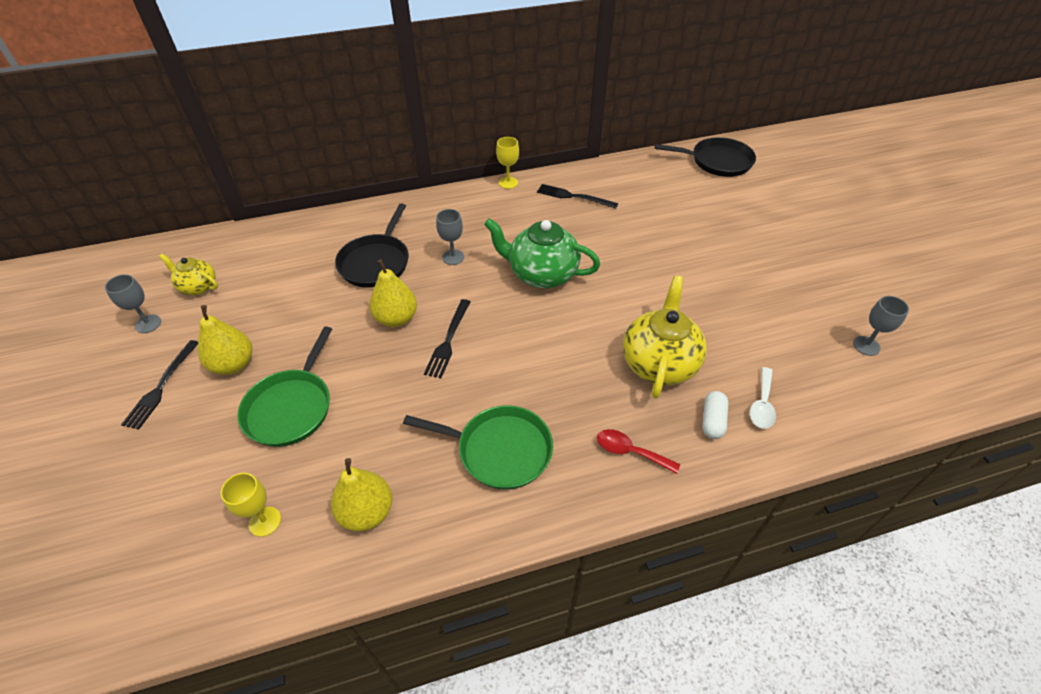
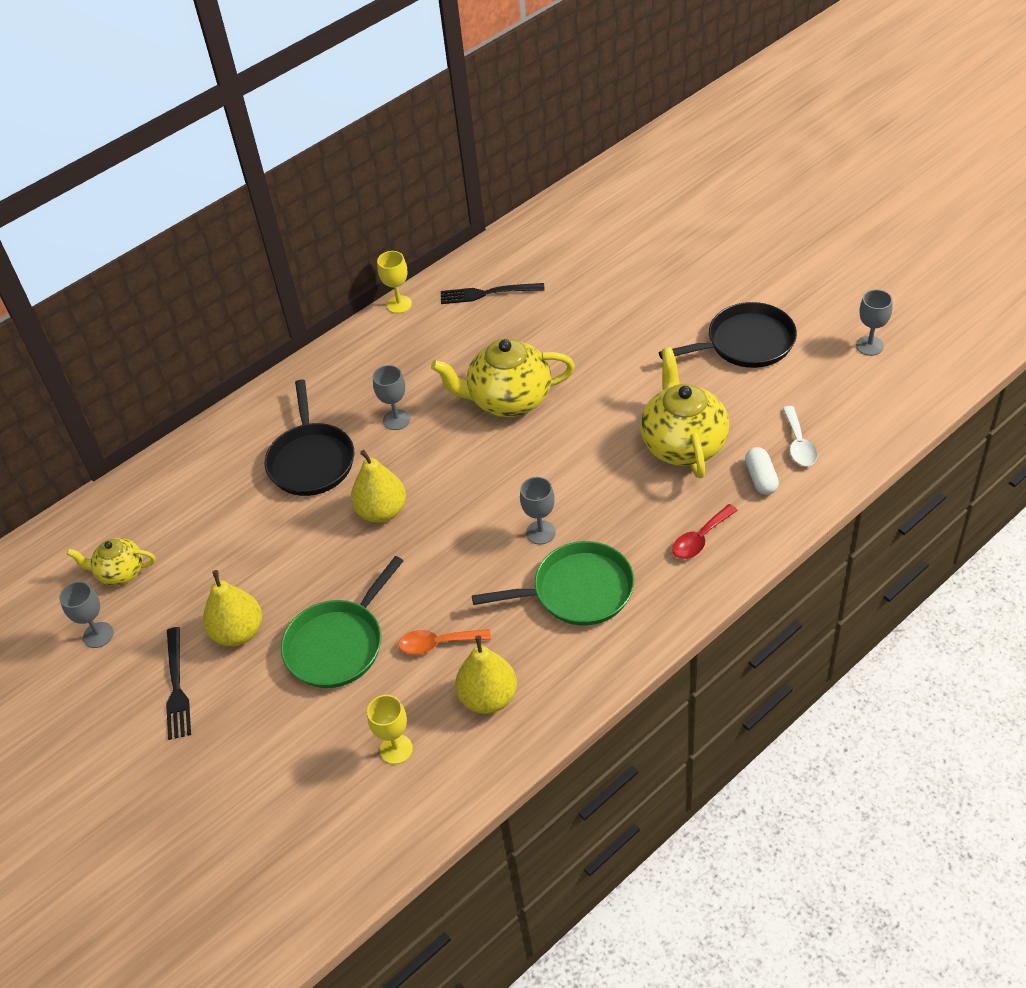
camera: 20 degrees left, 0 degrees up
(291, 407) = (338, 644): green pan -> green pan turned 45 degrees clockwise
(362, 443) = (438, 644): none -> orange spoon
(448, 340) = (455, 511): black fork -> none
(501, 386) = (540, 532): none -> grey goblet
(541, 274) = (508, 400): green teapot -> yellow teapot
(630, 451) = (700, 539): red spoon -> red spoon turned 45 degrees counterclockwise
(717, 161) = (627, 186): black pan -> black pan (746, 343)

